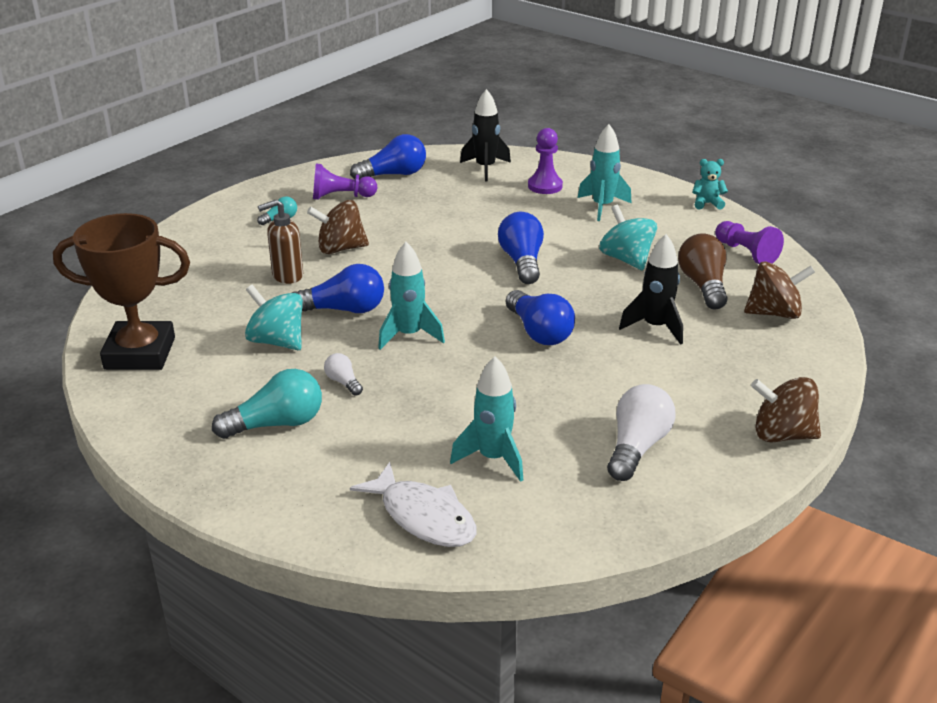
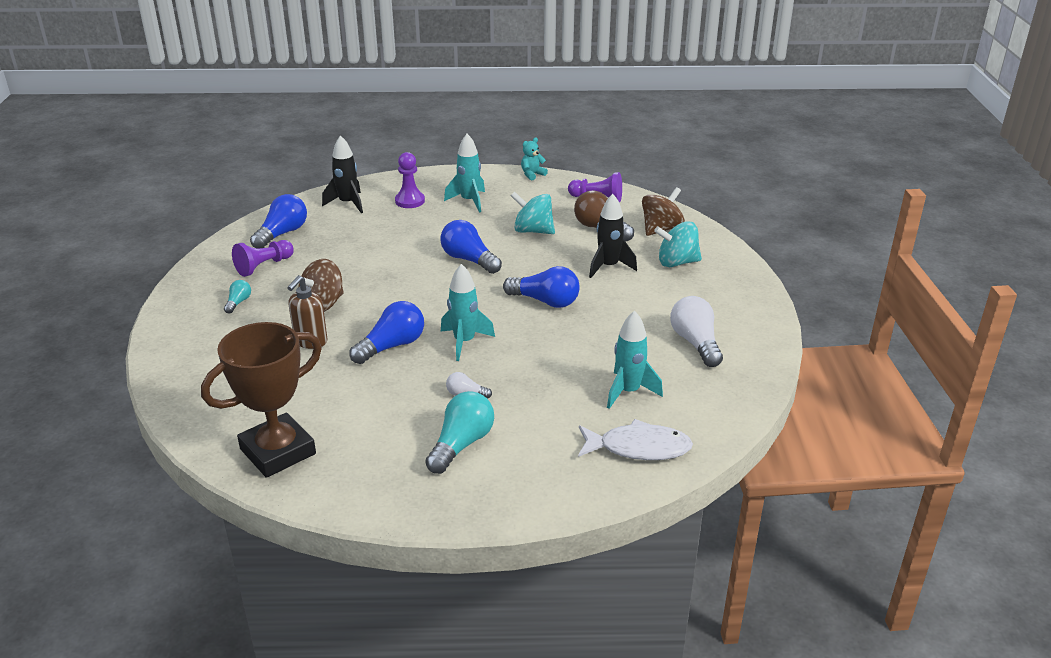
camera: 40 degrees left, 0 degrees up
(277, 341) = (375, 390): turquoise spinning top -> turquoise spinning top (677, 262)
(782, 434) = (756, 298): brown spinning top -> none

